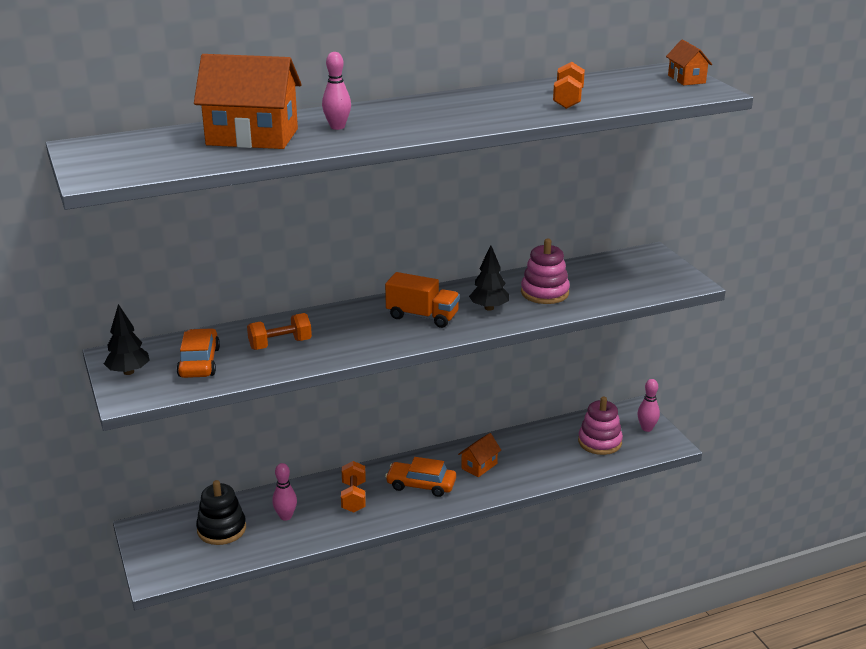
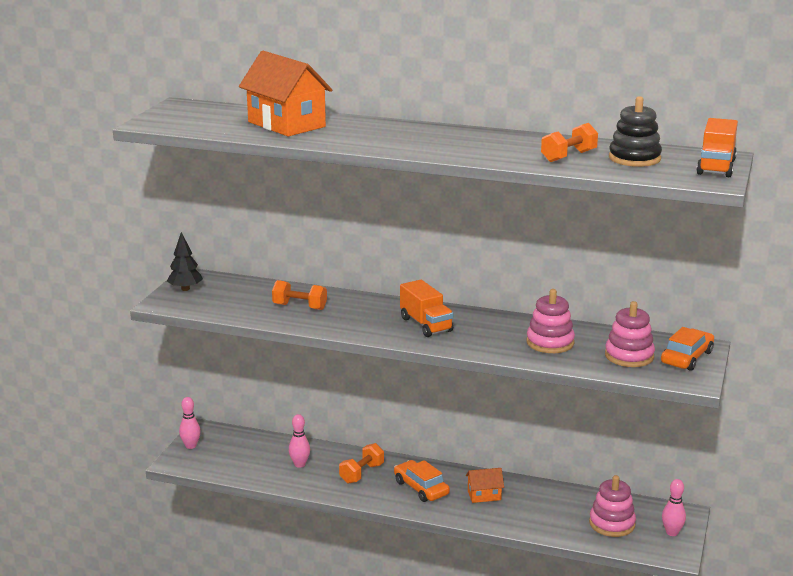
camera: 40 degrees right, 5 degrees down
(199, 362) = (233, 299): orange car -> orange car (687, 357)
(221, 529) = (249, 453): black stacking toy -> black stacking toy (634, 158)
(337, 127) = (354, 132): pink bowling pin -> pink bowling pin (191, 446)
(489, 308) = (486, 337): black tree -> none
(617, 281) = (629, 356): none -> pink stacking toy
(686, 79) = (716, 167): orange house -> orange truck

